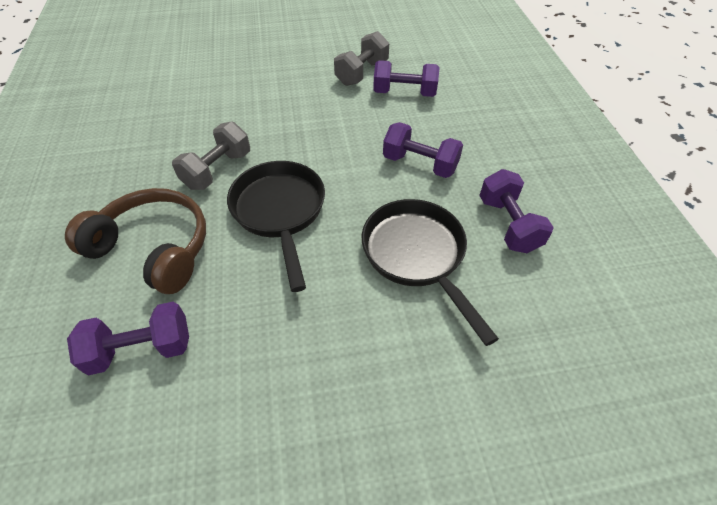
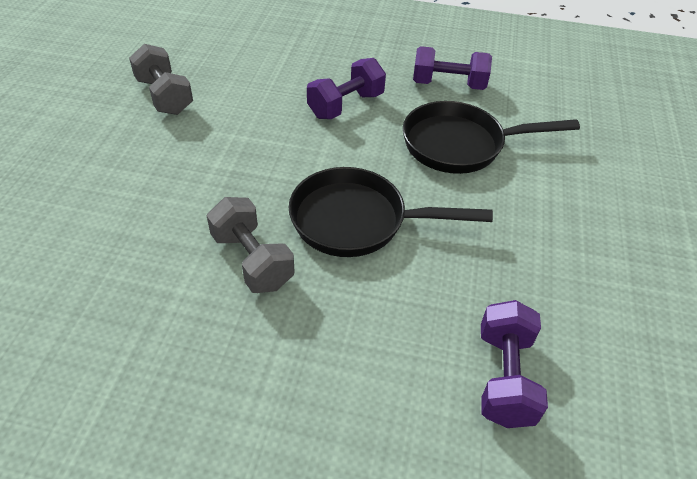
camera: 70 degrees left, 5 degrees down
(154, 248) = (358, 347): brown headphones -> none
(404, 93) = (229, 79): purple dumbbell -> none

